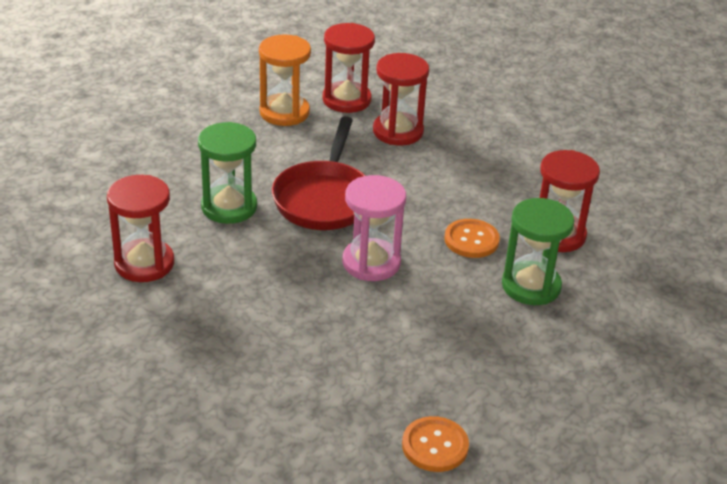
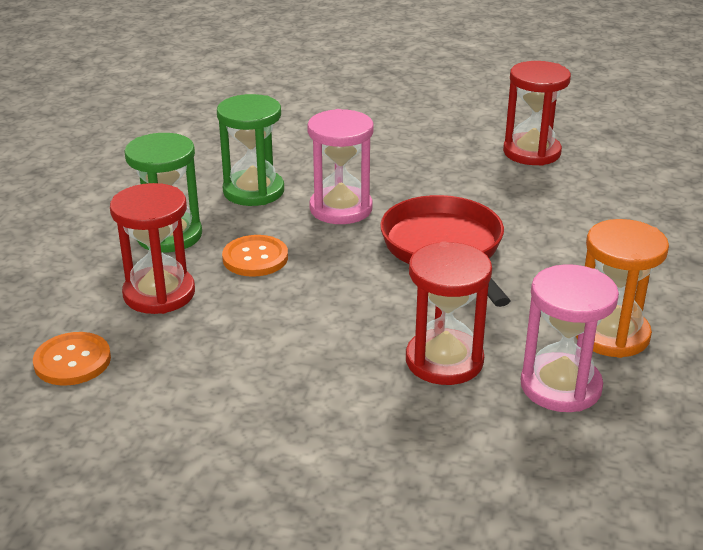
camera: 155 degrees right, 5 degrees down
(229, 207) = (525, 212): green hourglass -> green hourglass (253, 191)
(346, 100) = (560, 386): red hourglass -> pink hourglass
(435, 446) = (198, 120): orange button -> orange button (72, 361)

